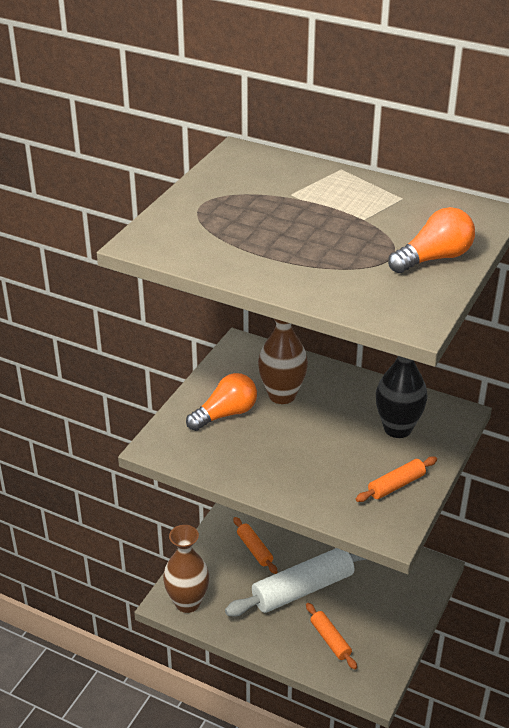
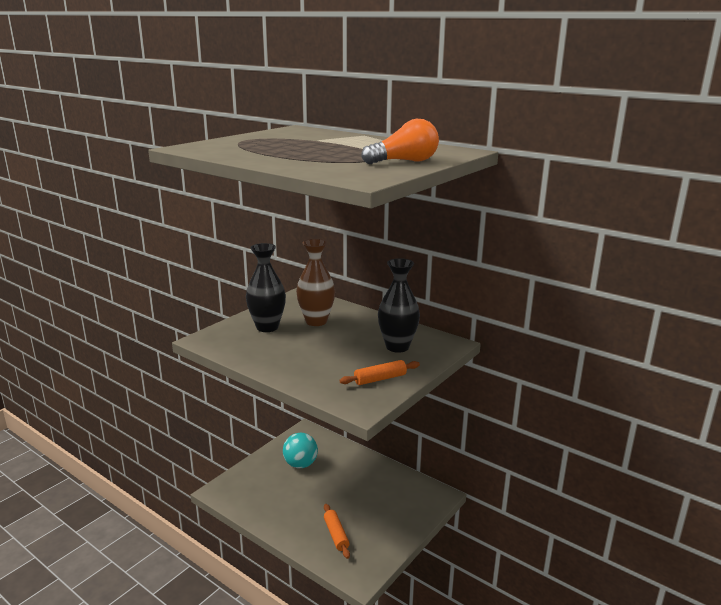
camera: 10 degrees right, 15 degrees down
(187, 602) = (233, 493): brown vase -> none
(225, 414) = (267, 327): orange light bulb -> black vase
(254, 549) = (300, 464): orange rolling pin -> turquoise ball
(303, 589) = (327, 495): white rolling pin -> none

